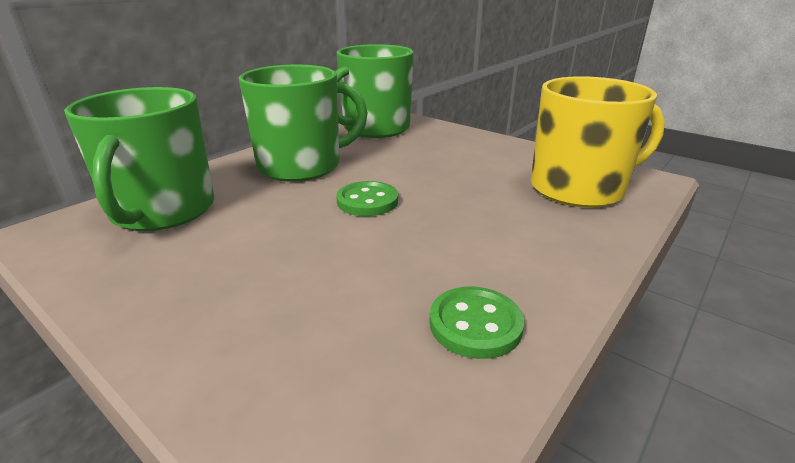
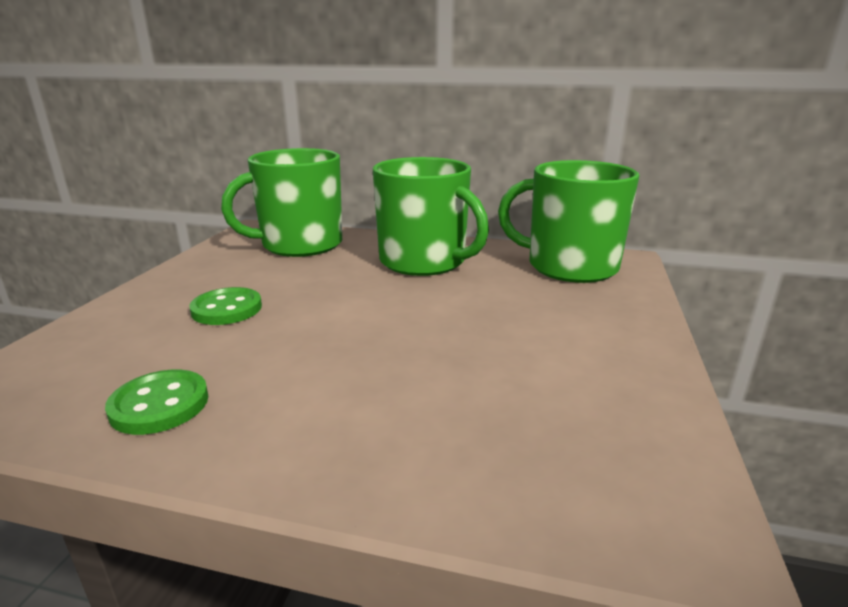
camera: 65 degrees right, 5 degrees down
(367, 201) = (372, 306): green button -> green button (227, 309)
(579, 188) = (543, 442): yellow mug -> none

